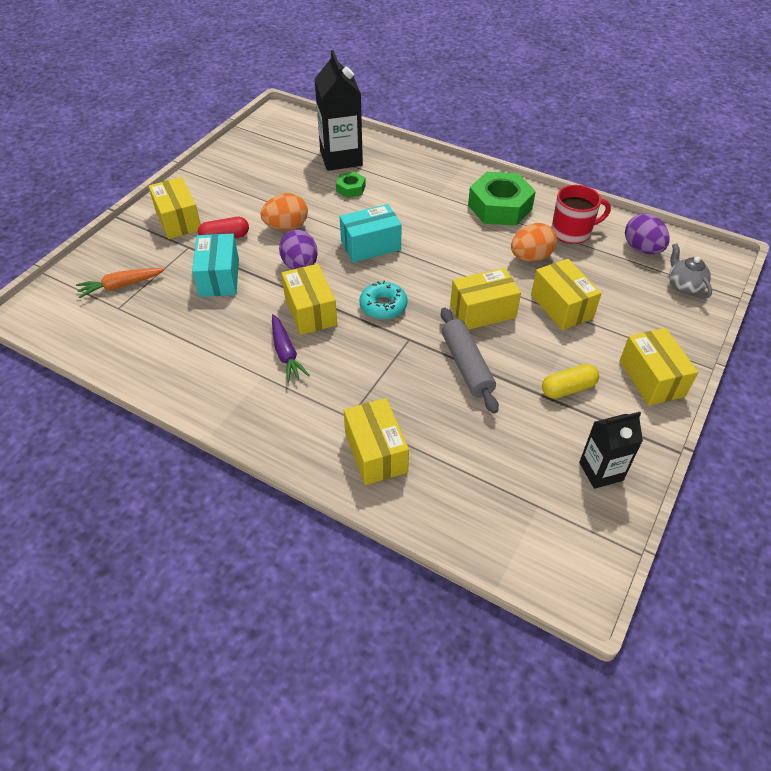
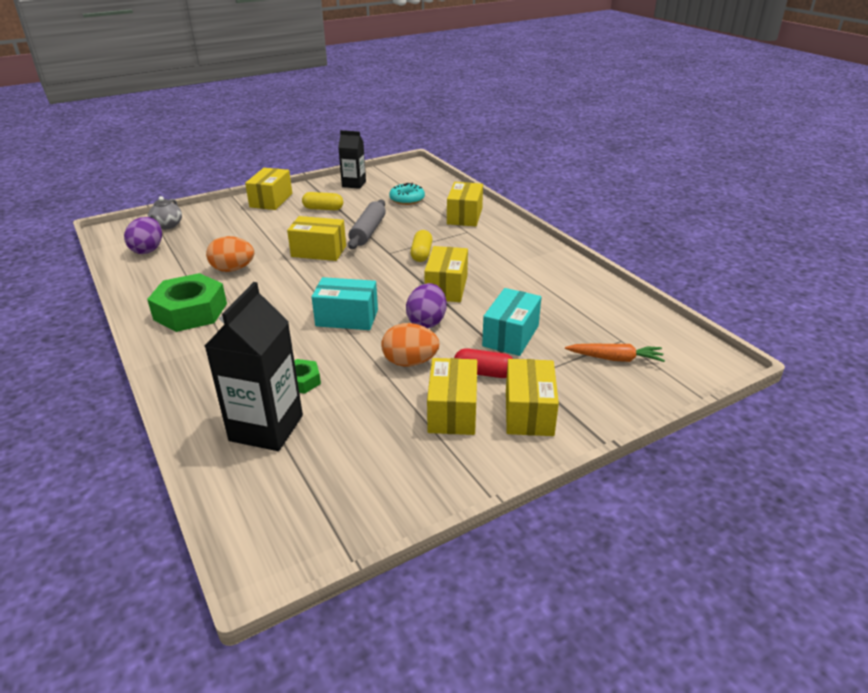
camera: 150 degrees left, 15 degrees down
(286, 353) = (486, 269): purple carrot -> none
(372, 351) = (421, 254): none -> yellow capsule
(383, 306) = (386, 274): turquoise donut -> turquoise donut (407, 199)
(561, 306) = (263, 239): yellow box -> yellow box (452, 411)
(572, 232) = (172, 274): red mug -> none

